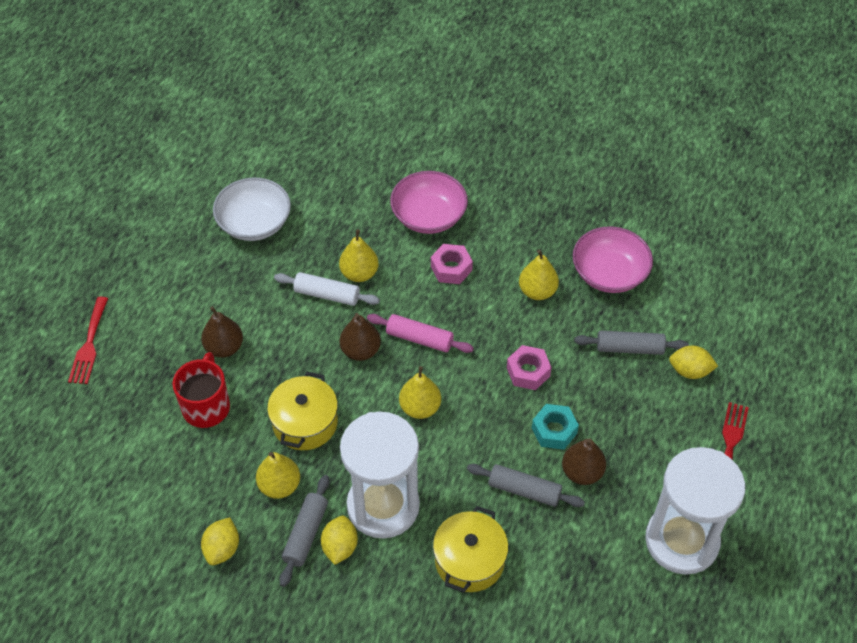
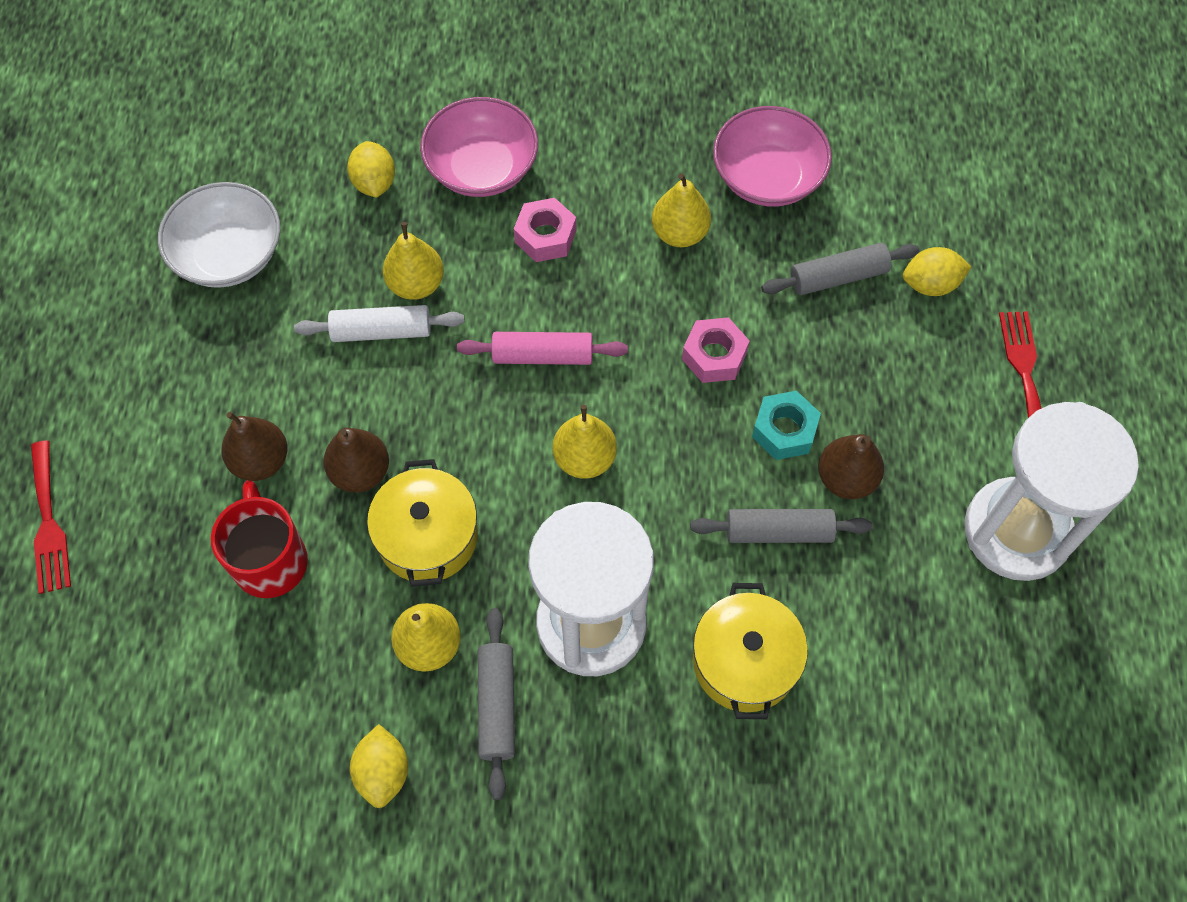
camera: 20 degrees left, 10 degrees up
(340, 547) = (554, 707): yellow lemon -> yellow lemon (374, 183)
(360, 351) = (465, 401): brown pear -> brown pear (360, 472)

